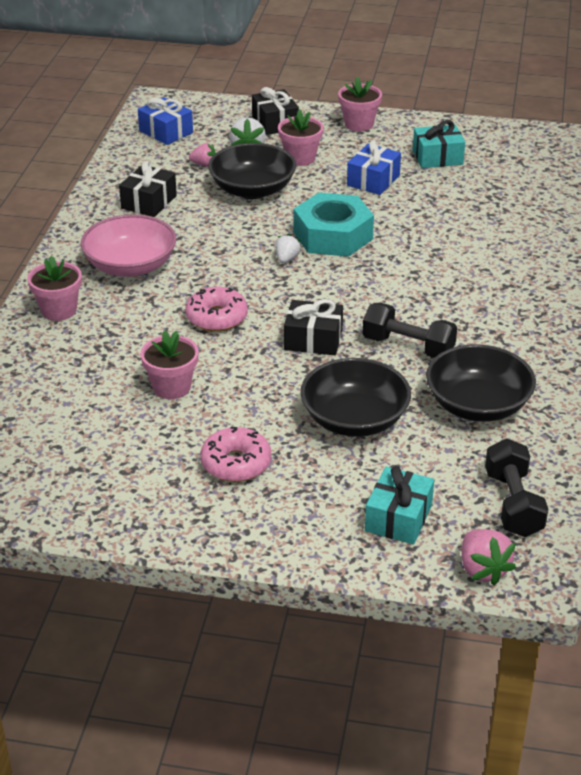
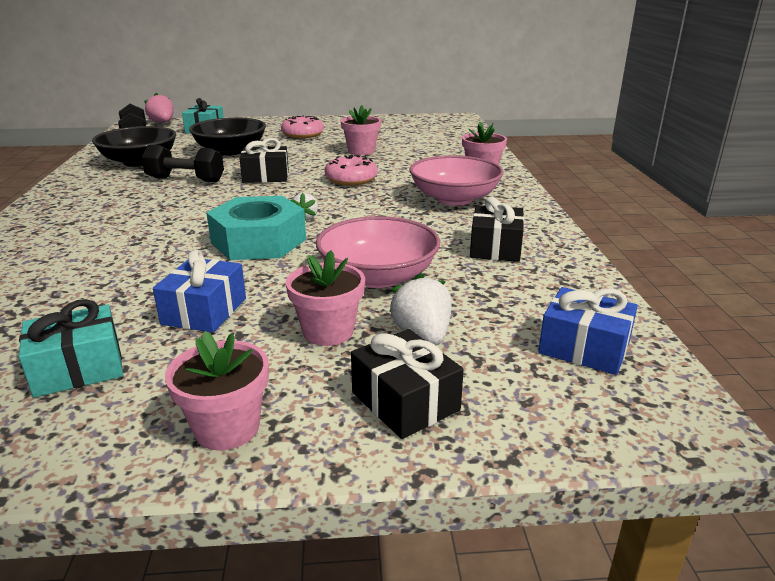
camera: 165 degrees right, 10 degrees down
(204, 164) = (470, 300): pink strawberry -> none
(252, 190) = (378, 276): black bowl -> pink bowl

